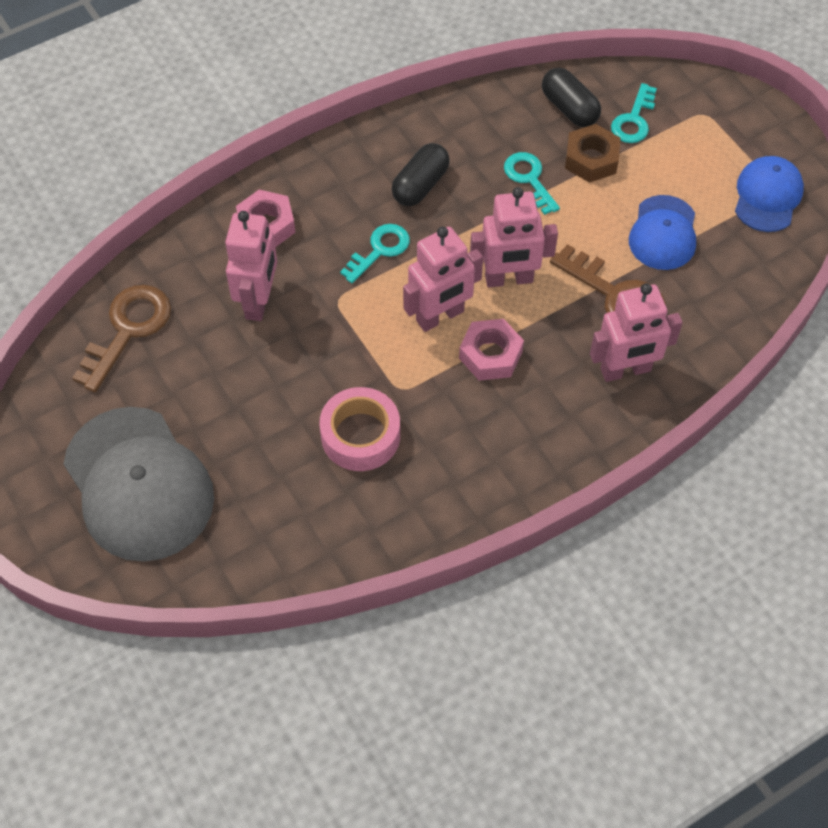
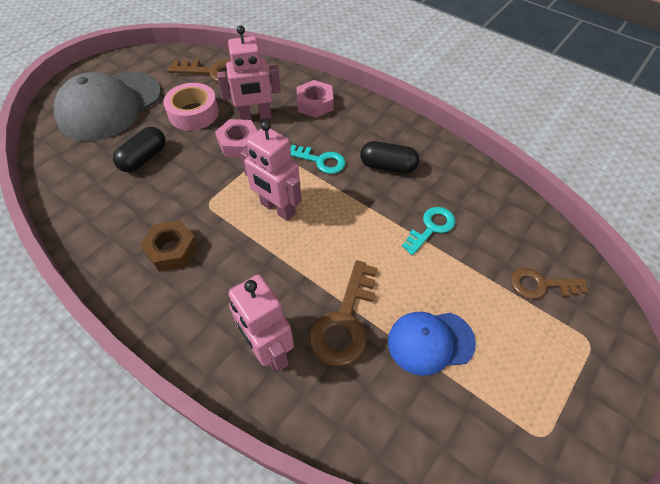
camera: 70 degrees right, 5 degrees down
(360, 435) = (163, 193): pink tape -> pink tape (193, 113)
(490, 355) = (253, 248): pink nut -> pink nut (239, 143)
(509, 279) = (328, 240): pink robot -> none
(569, 108) = (519, 235): black capsule -> black capsule (144, 158)
(591, 159) = (477, 264): brown nut -> brown nut (172, 250)
(634, 120) = (541, 285): turquoise key -> brown key
(767, 196) = (529, 431): blue cap -> none

